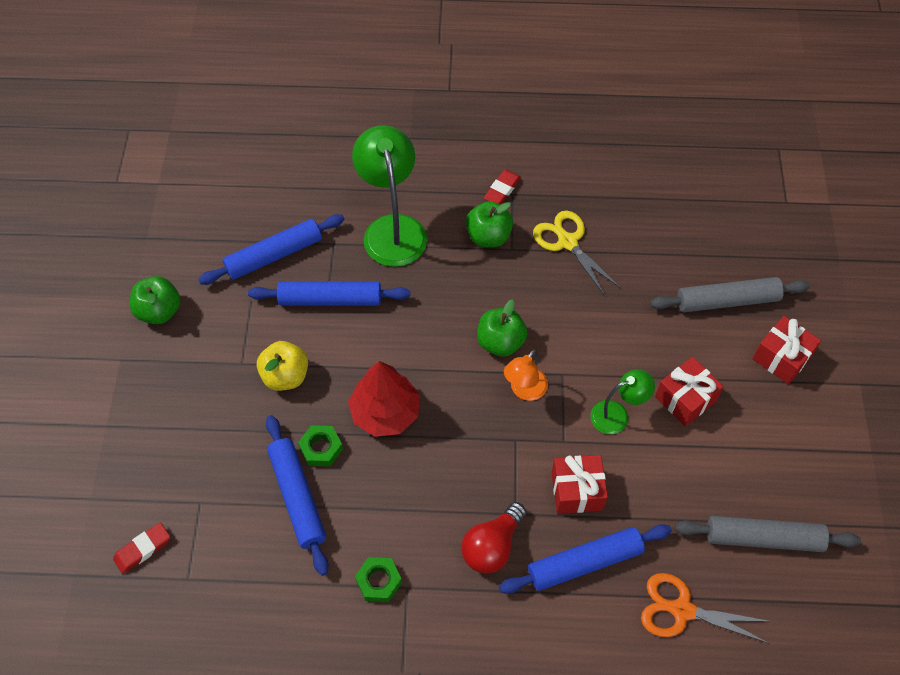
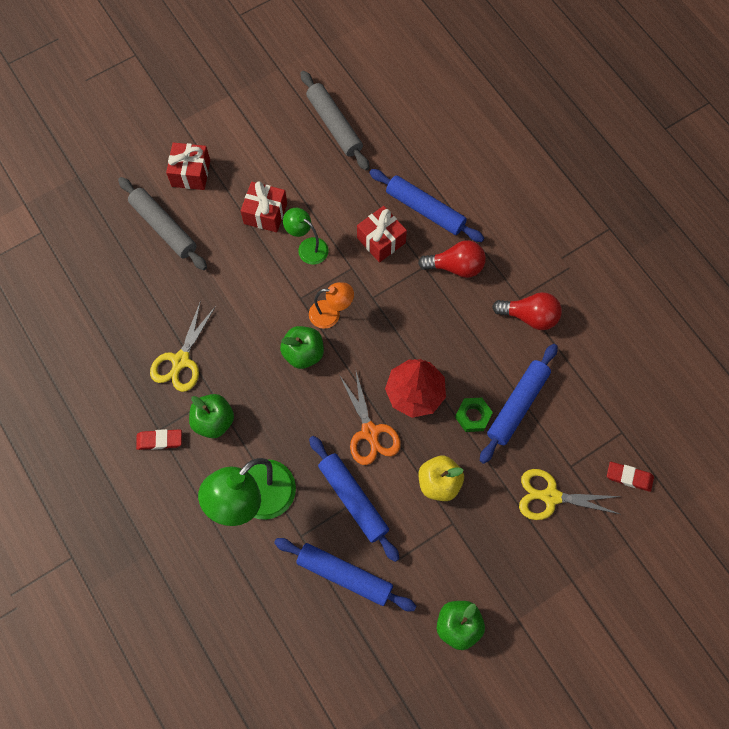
camera: 125 degrees left, 10 degrees up
(190, 462) = (551, 496): none -> yellow scissors
(378, 581) = (529, 316): green nut -> red light bulb
(682, 610) = (413, 144): orange scissors -> orange scissors (370, 432)

